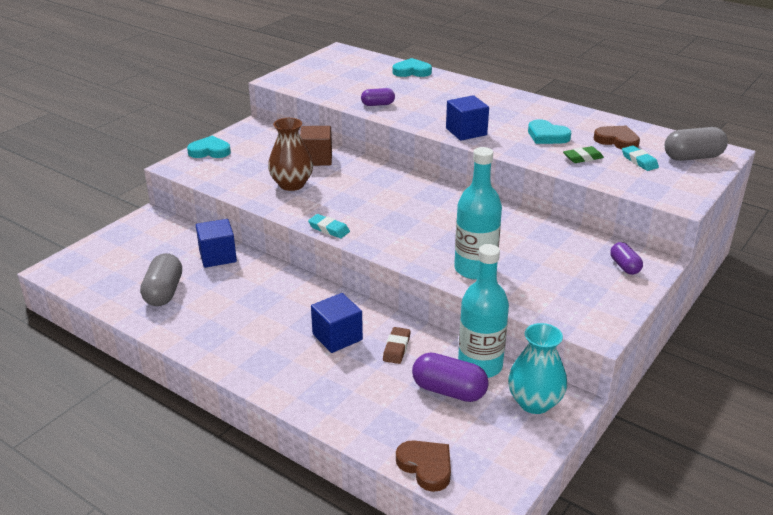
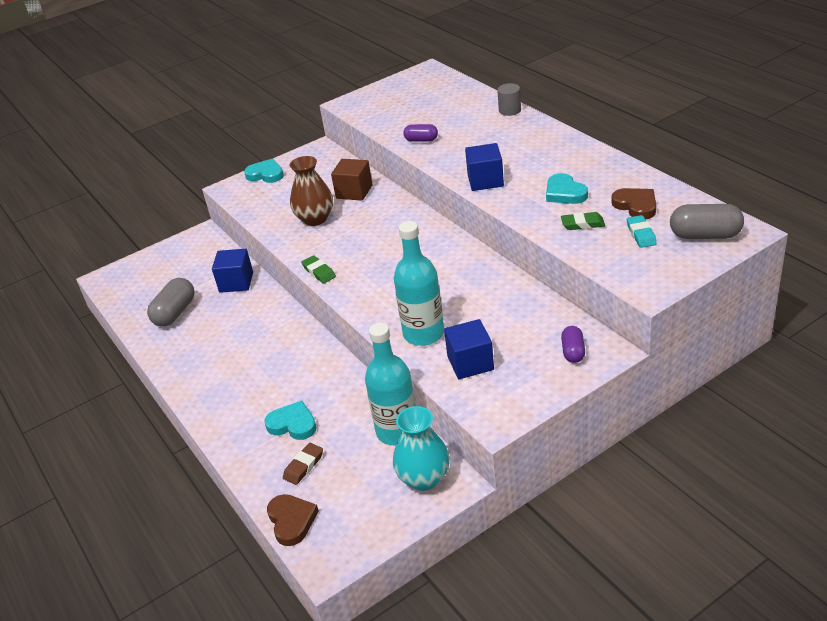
camera: 25 degrees right, 5 degrees up
(329, 229) = (319, 272): turquoise eraser -> green eraser
(337, 337) = (290, 380): blue cube -> blue cube (470, 363)
(396, 348) = (334, 400): brown eraser -> brown eraser (303, 466)
(412, 71) = (481, 100): turquoise heart -> turquoise heart (293, 424)
(445, 77) = (510, 110): none -> grey cylinder
(449, 391) = (354, 451): purple capsule -> none

